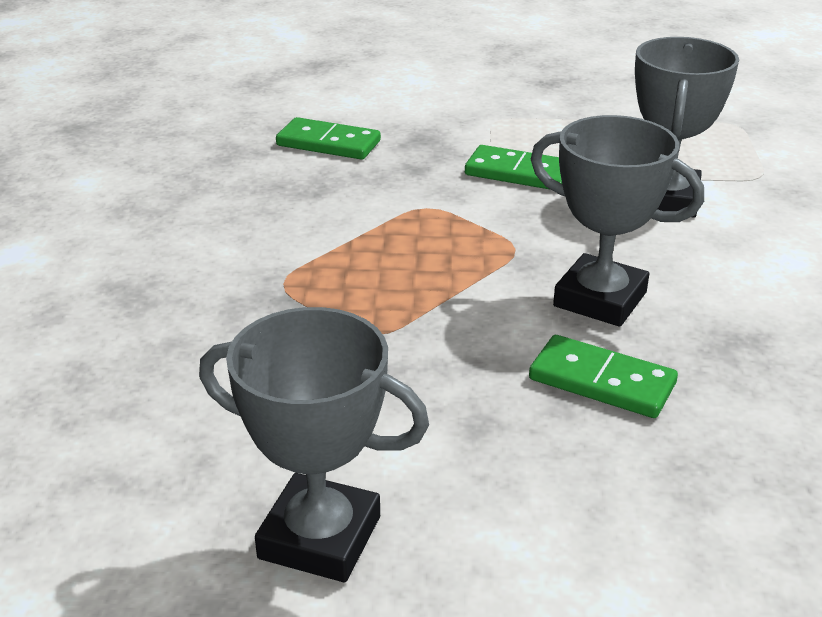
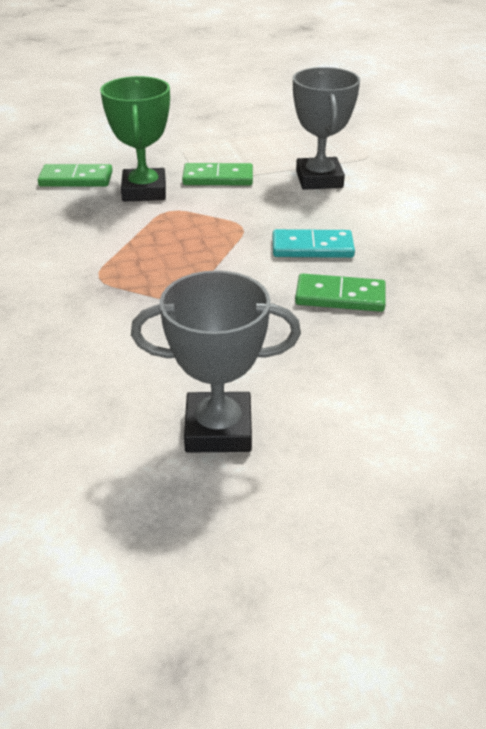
camera: 20 degrees left, 5 degrees up
(408, 174) = (144, 191): none -> green trophy
(600, 299) = (312, 248): grey trophy -> turquoise domino

